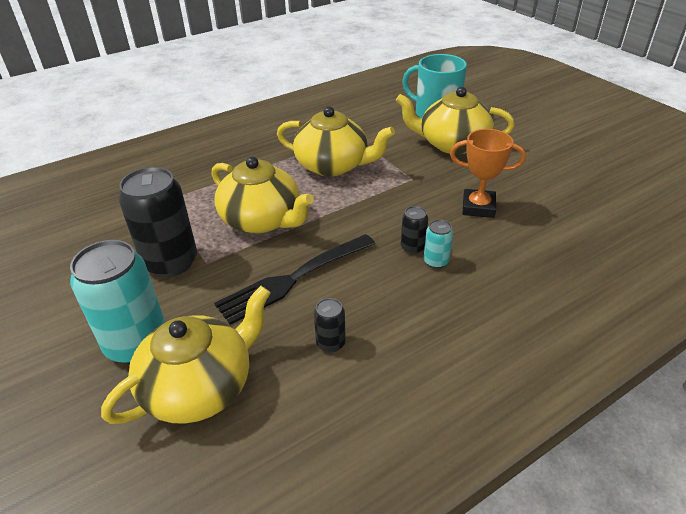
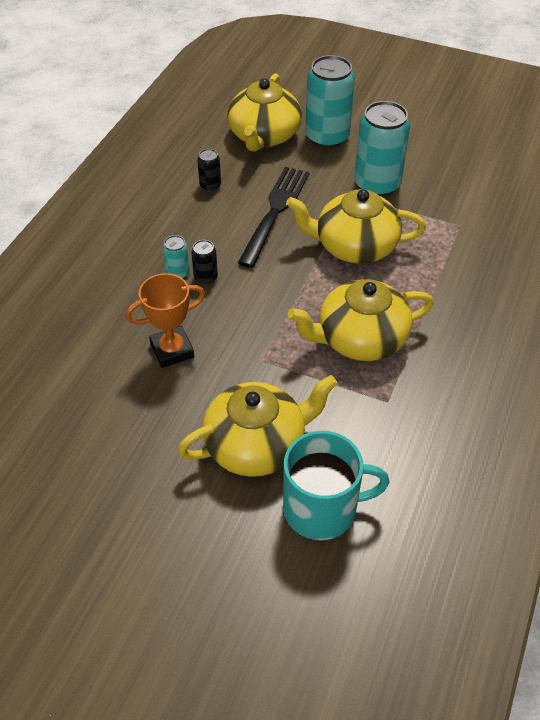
camera: 145 degrees right, 10 degrees up
(171, 262) = (377, 184): black can -> turquoise can

